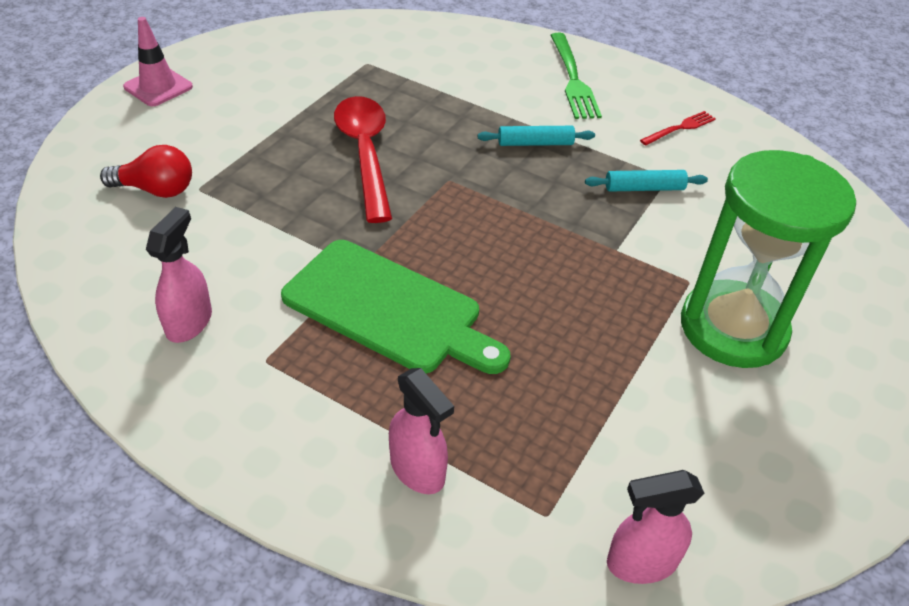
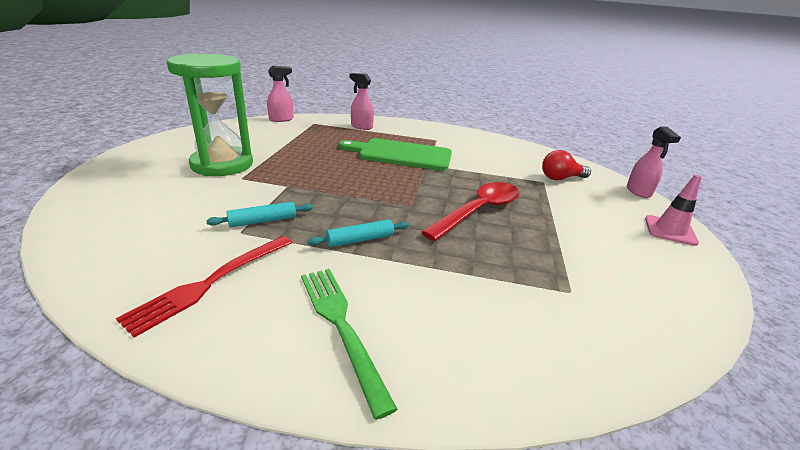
camera: 160 degrees right, 15 degrees down
(189, 322) = (476, 145): pink spray bottle -> pink spray bottle (638, 191)
(365, 154) = (478, 211): red spoon -> red spoon turned 105 degrees counterclockwise
(680, 128) = (211, 282): red fork -> red fork, size x1.71

